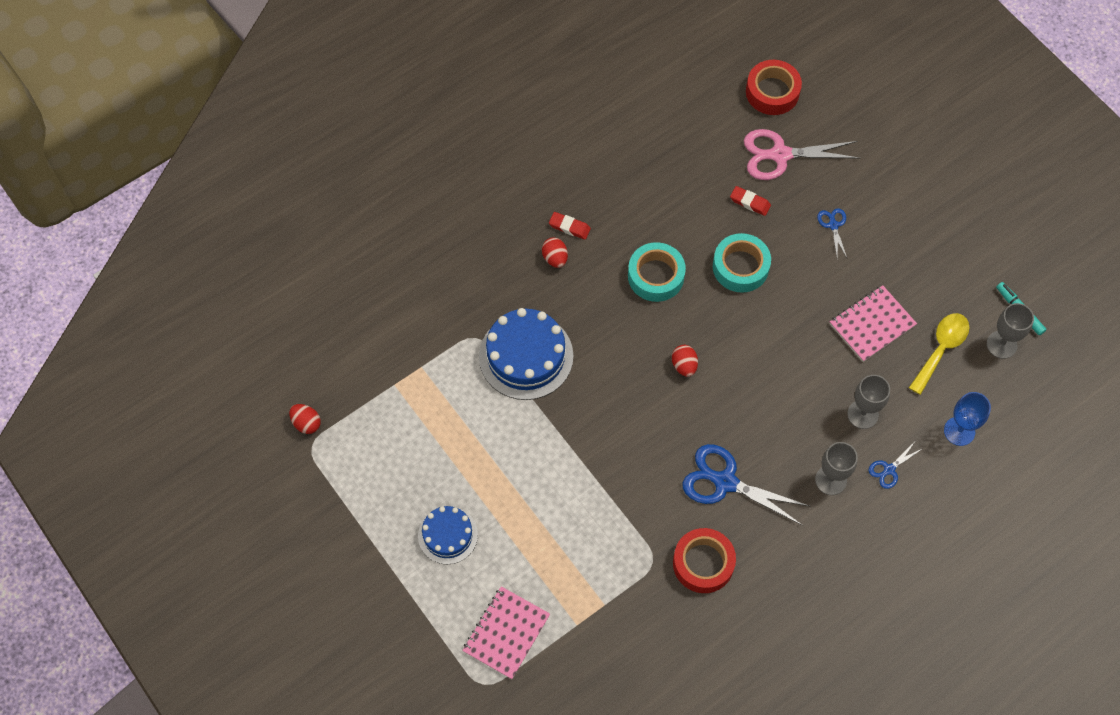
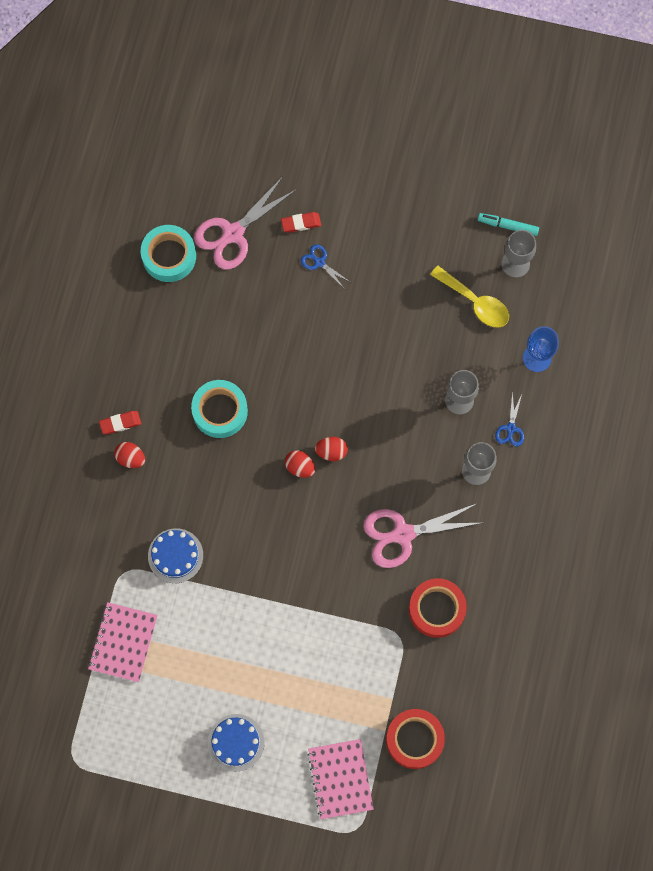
camera: 40 degrees left, 10 degrees up
(306, 423) = (53, 746): red egg -> red egg (331, 451)
(526, 356) = (175, 555): blue cake -> blue cake, size x0.60
(725, 482) = (403, 534): blue scissors -> pink scissors
(740, 267) = (277, 352): turquoise tape -> turquoise tape (169, 256)
(750, 202) = (242, 292): red eraser -> red eraser (301, 223)
(772, 92) = (184, 183): red tape -> red tape (414, 739)
(872, 325) = (411, 322): pink notebook -> pink notebook (123, 642)
(941, 349) = (475, 302): yellow spoon -> yellow spoon turned 135 degrees clockwise

